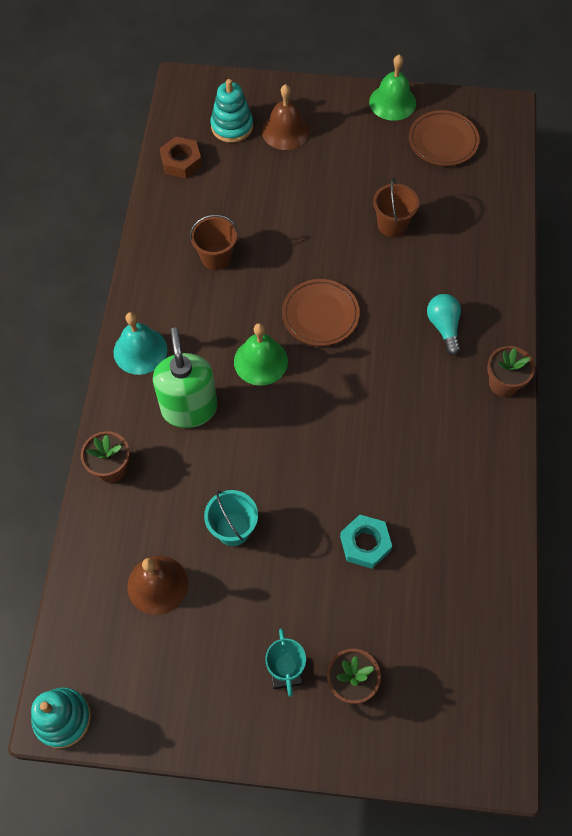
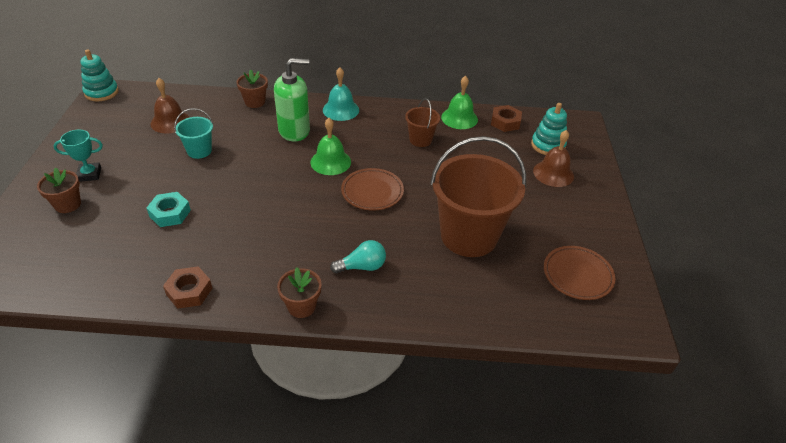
camera: 85 degrees right, 20 degrees down
(392, 102) = (613, 240): green bell -> green bell (459, 118)
(392, 225) = (469, 236): brown bucket -> brown bucket, size x2.13
(492, 497) = (189, 291): none -> brown nut

